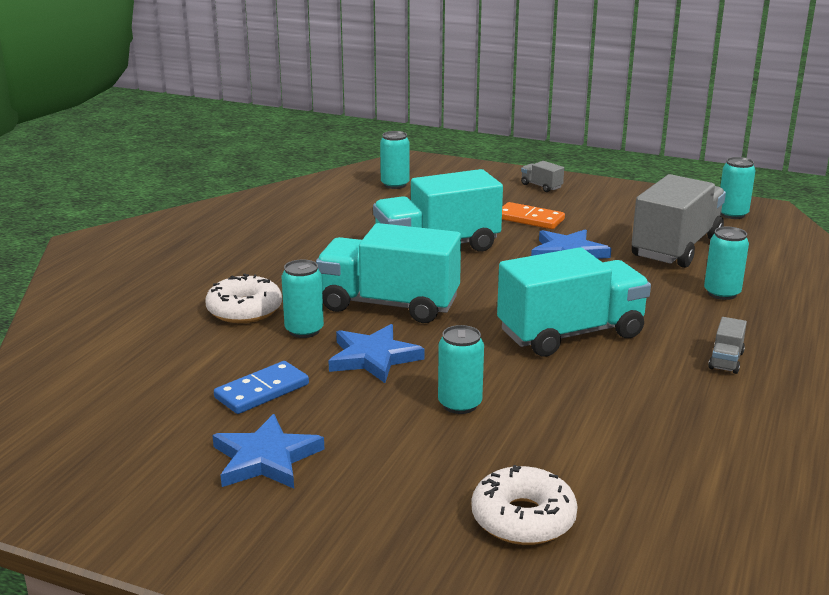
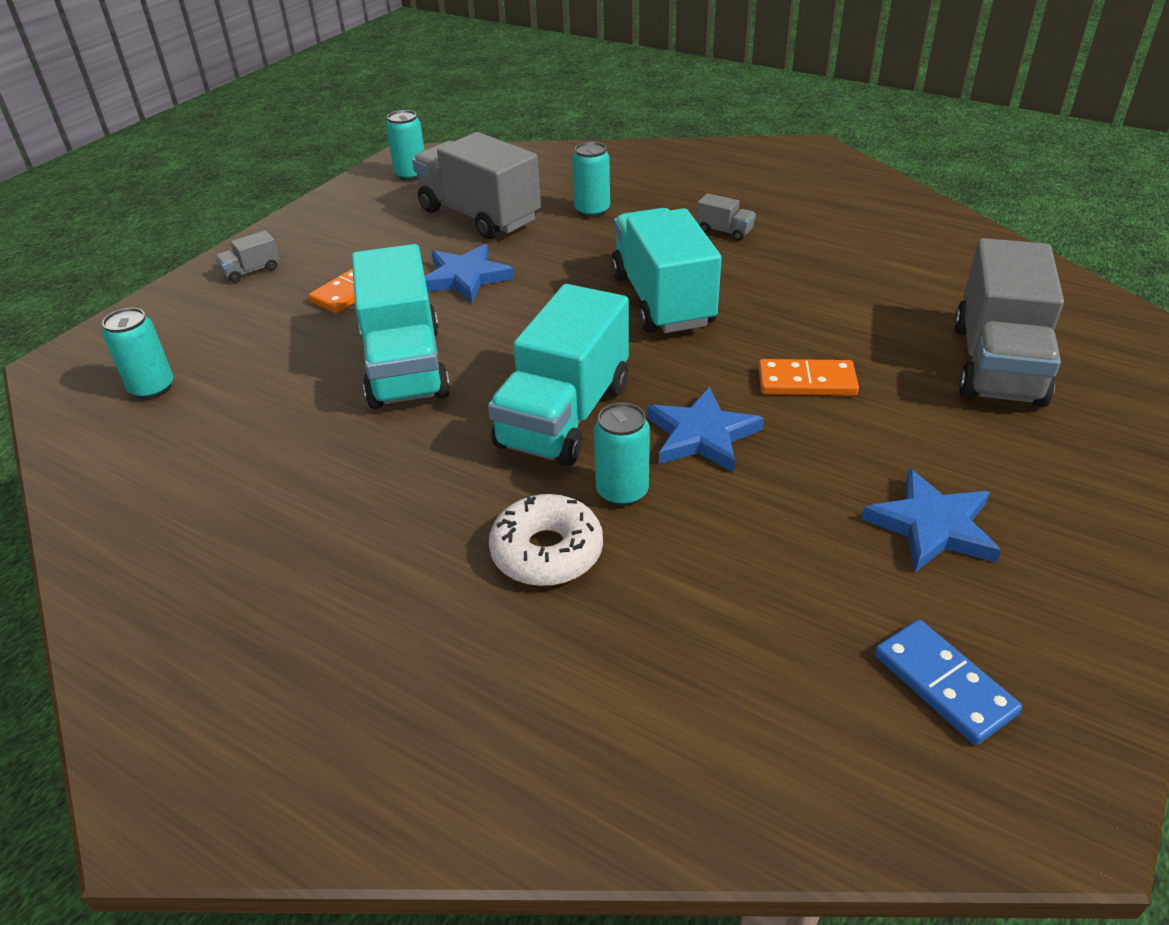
camera: 80 degrees left, 15 degrees up
(262, 391) = (781, 531): blue domino -> blue domino (943, 684)
(460, 404) = (806, 382): turquoise can -> orange domino
(523, 518) = (997, 364): white donut -> grey truck

